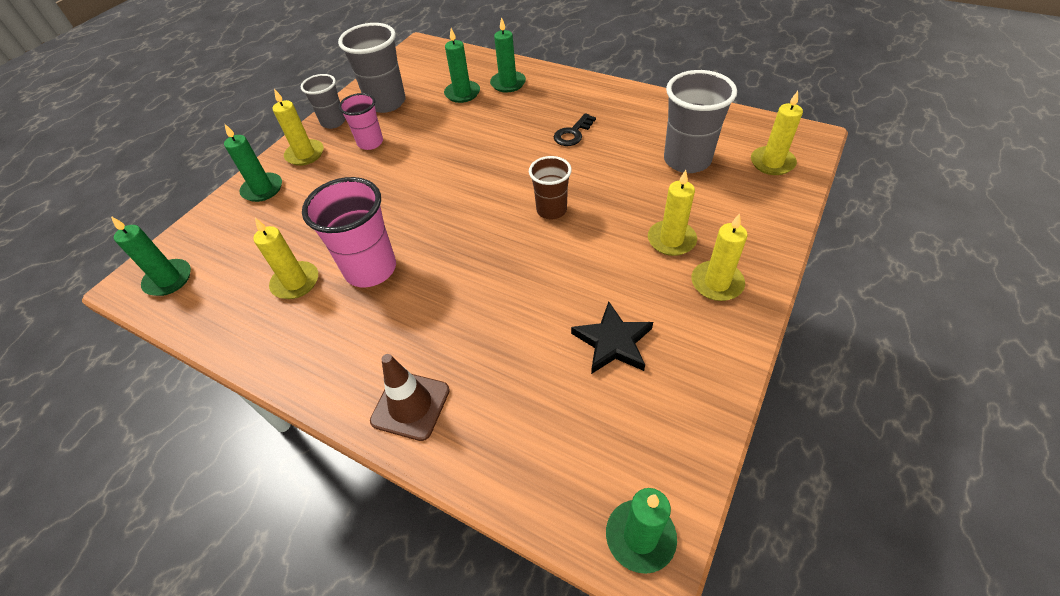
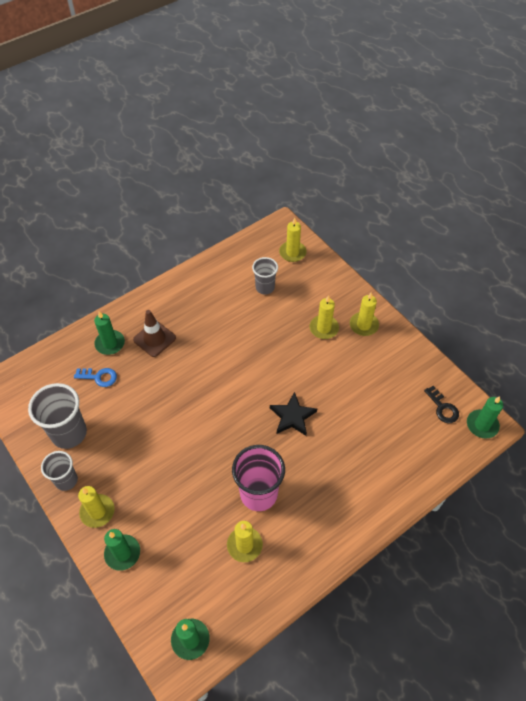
camera: 70 degrees left, 5 degrees up
(370, 143) = (116, 459): pink cup -> none
(410, 405) = (375, 499): brown traffic cone -> brown traffic cone (154, 339)
(462, 93) = (99, 377): green candle -> blue key
(551, 210) = (265, 374): brown cup -> none
(573, 133) = (199, 331): black key -> black key (442, 408)
(613, 342) = (378, 388): black star -> black star (292, 416)
(687, 160) = (265, 287): grey cup -> grey cup, size x0.61

